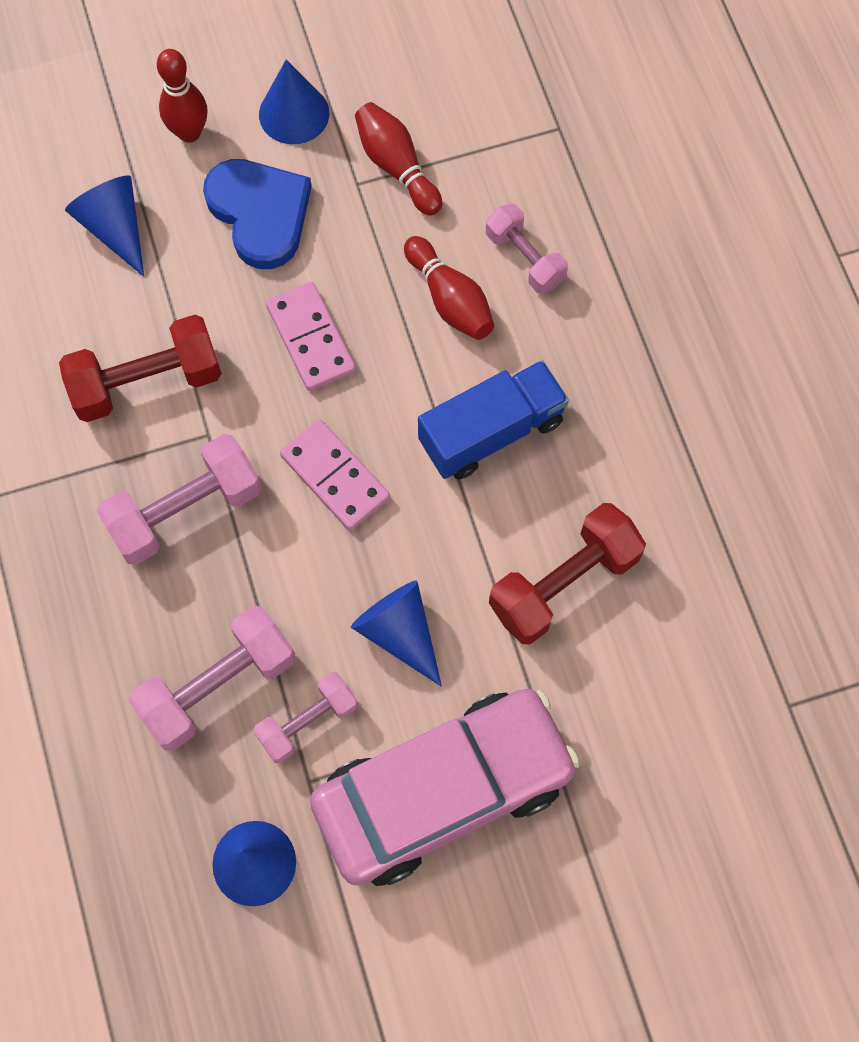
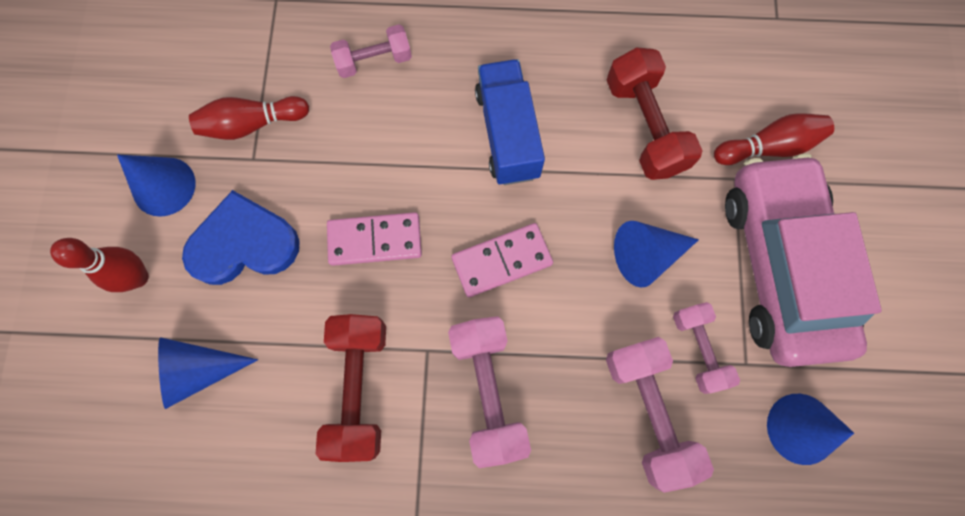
camera: 70 degrees left, 5 degrees up
(449, 299) = (385, 125): red bowling pin -> red bowling pin (768, 147)

